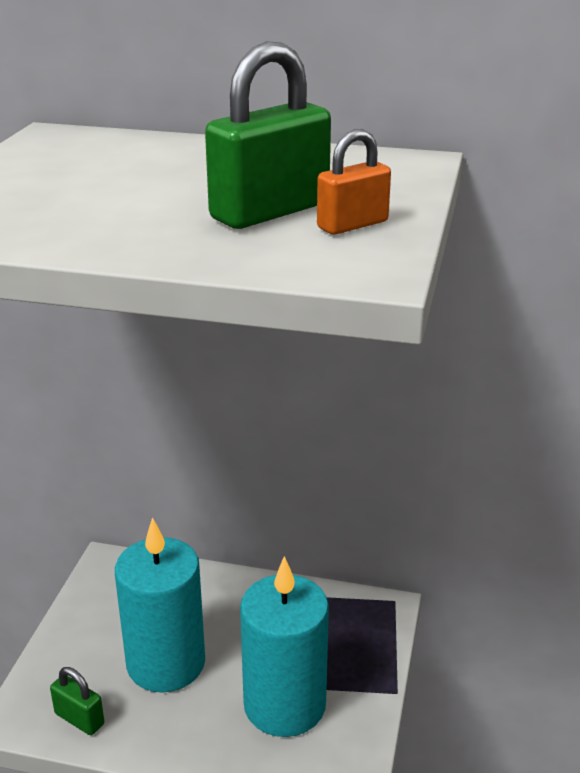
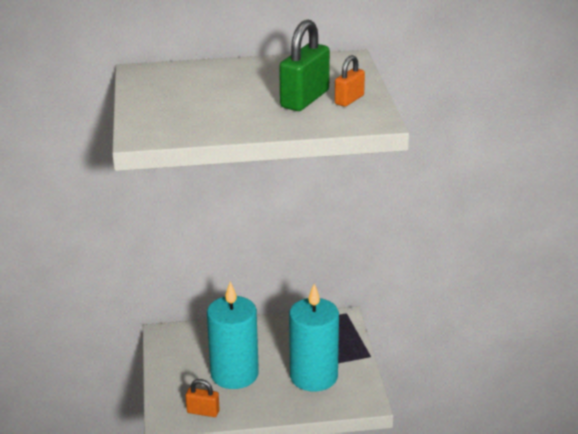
camera: 20 degrees left, 0 degrees up
(79, 719) = (203, 412): green padlock -> orange padlock

